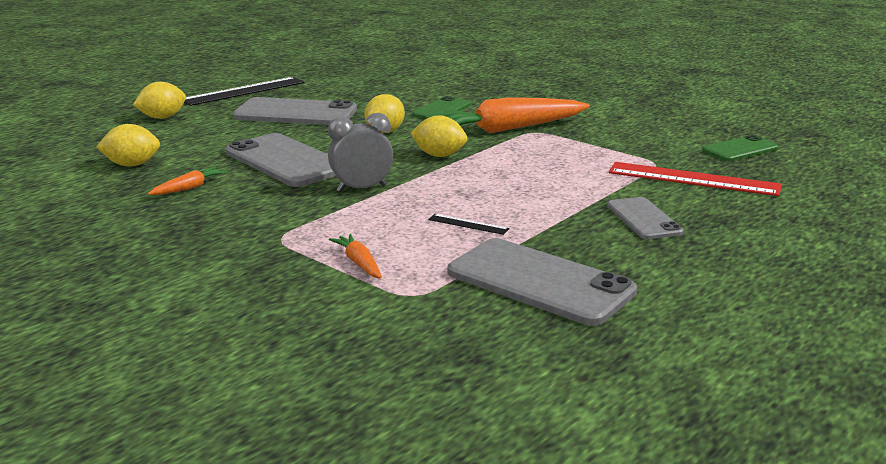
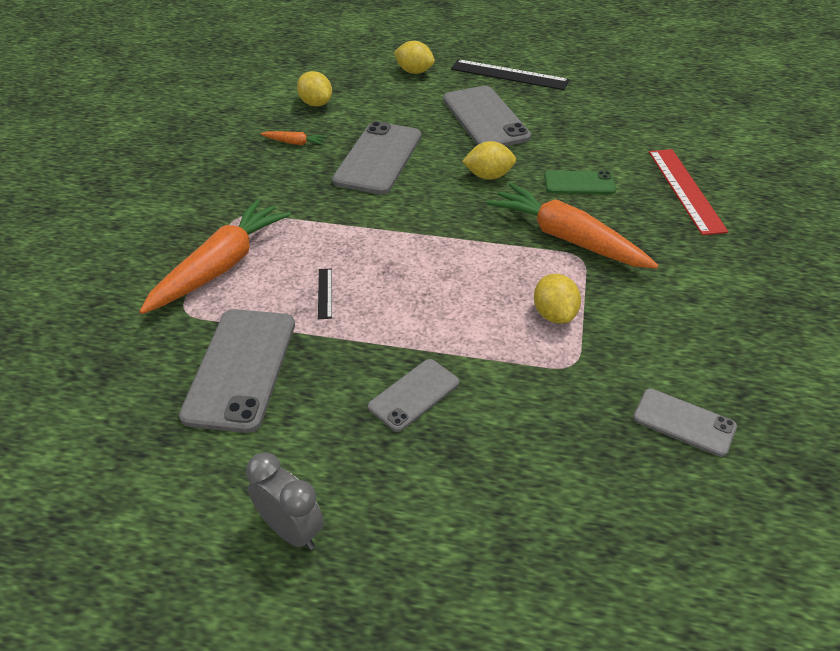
camera: 60 degrees right, 20 degrees up
(359, 263) = (220, 266): orange carrot -> orange carrot, size x2.34
(362, 189) = (354, 214): grey clock -> grey clock (291, 530)
(439, 155) = (461, 224): yellow lemon -> yellow lemon (554, 314)
(693, 179) = (550, 405): red ruler -> red ruler (686, 190)
(740, 149) = (684, 422): green phone -> grey phone

